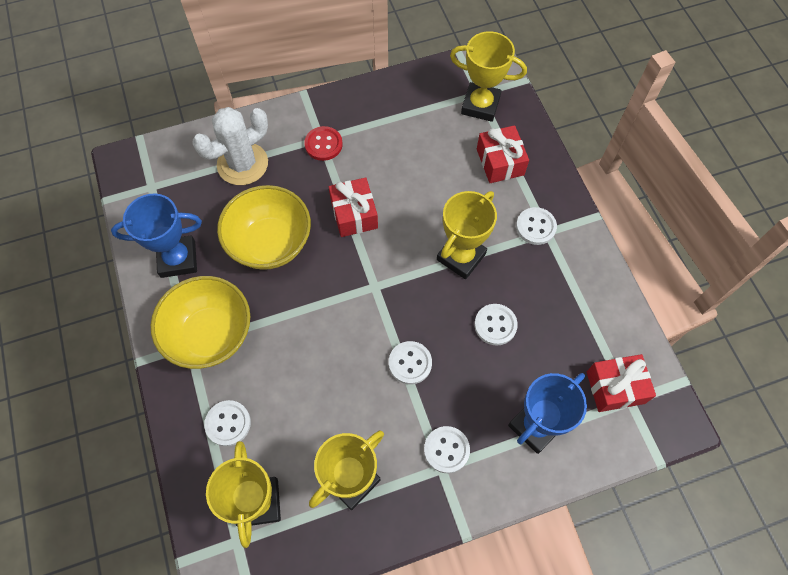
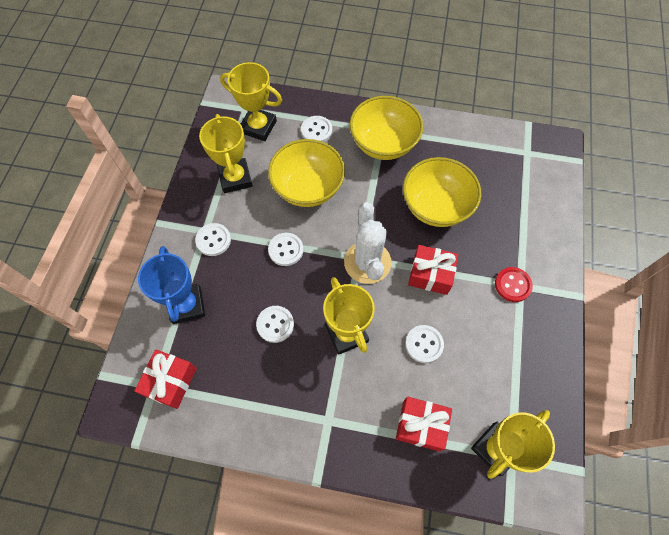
camera: 120 degrees right, 0 degrees up
(178, 259) = (453, 147): blue trophy -> none
(242, 164) = (520, 218): white cactus -> white cactus (367, 262)
(318, 385) = (308, 188): none -> yellow bowl
(535, 227) = (338, 413): white button -> white button (424, 344)

